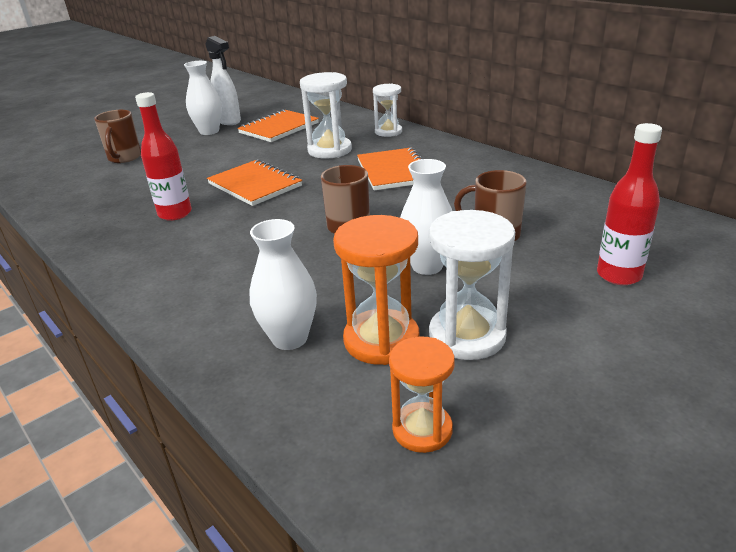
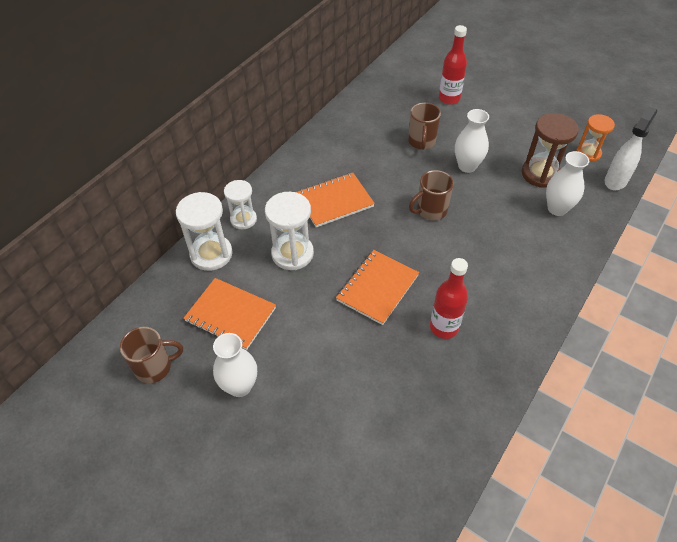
camera: 105 degrees left, 20 degrees up
(124, 158) = (330, 446): brown mug -> brown mug (155, 367)
(229, 121) = (203, 378): white spray bottle -> white spray bottle (616, 180)
(381, 340) = (540, 174): orange hourglass -> brown hourglass
(467, 335) = (522, 146): white hourglass -> white hourglass (211, 254)

